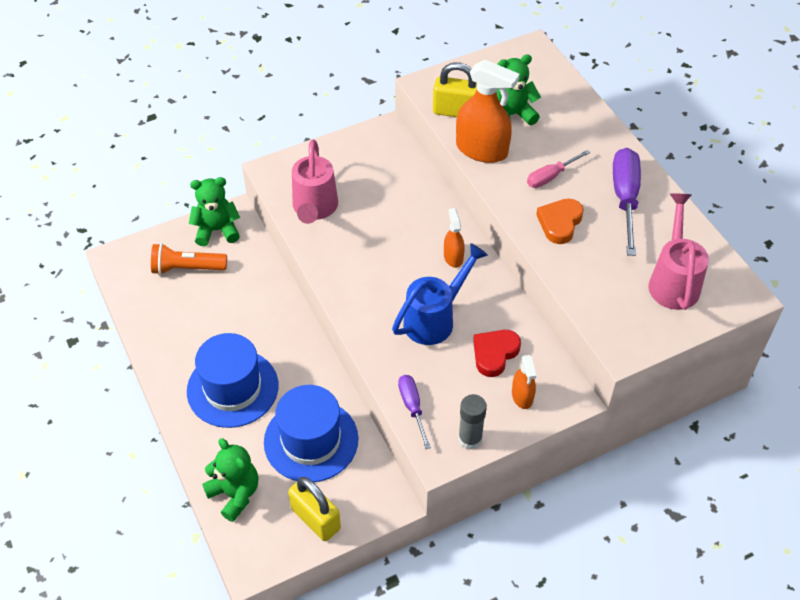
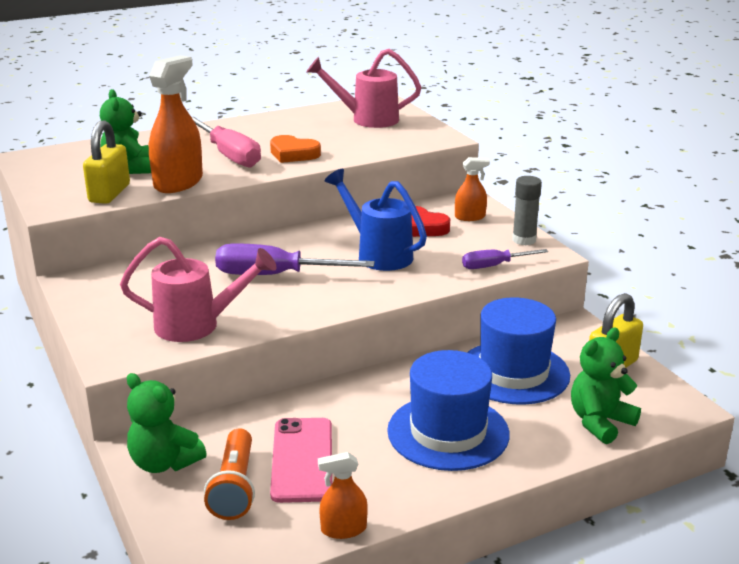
camera: 90 degrees left, 25 degrees down
(211, 302) = (302, 460): none -> pink phone
(217, 230) = (164, 463): green teddy bear -> green teddy bear turned 45 degrees counterclockwise
(453, 257) = (293, 244): orange spray bottle -> orange spray bottle (343, 529)
(550, 177) = (229, 155): pink screwdriver -> pink screwdriver, size x1.72
(625, 198) = (266, 130): purple screwdriver -> purple screwdriver (275, 275)

